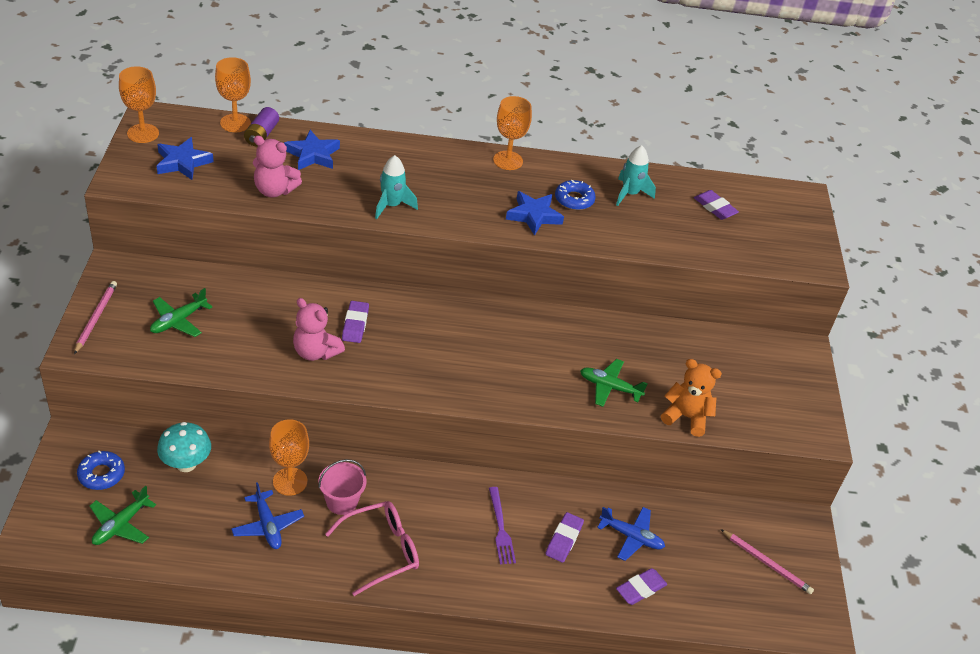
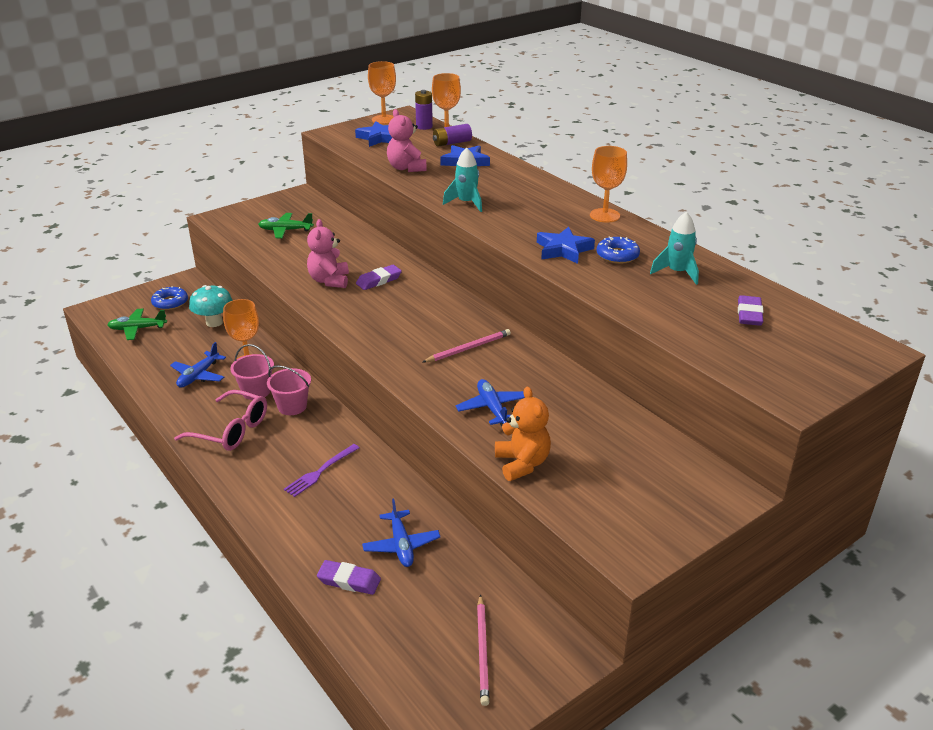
camera: 55 degrees right, 10 degrees down
(96, 317) = (250, 210): pink pencil -> pink pencil (468, 348)
(200, 124) = (424, 126): none -> purple battery
(392, 492) = (292, 406): none -> pink bucket
(564, 539) = (350, 509): purple eraser -> none
(609, 387) = (492, 408): green plane -> blue plane

